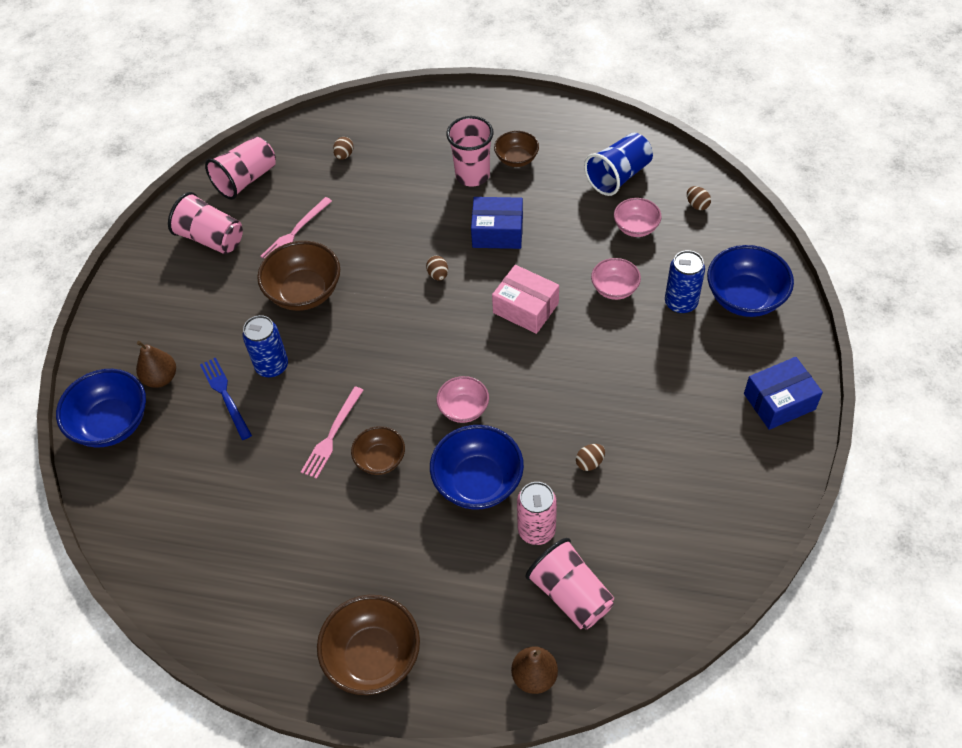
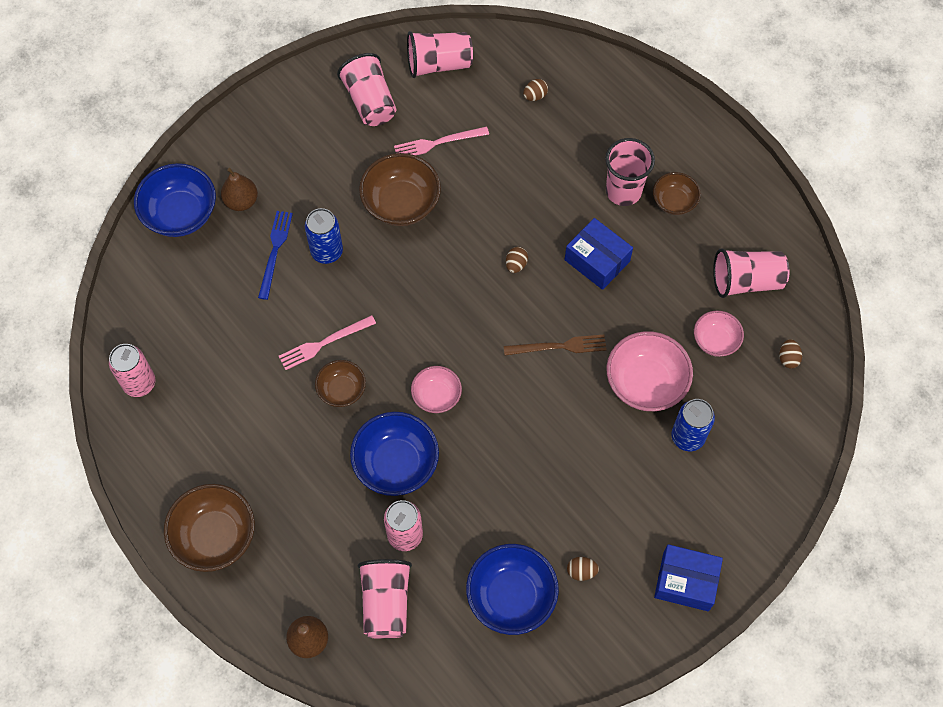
camera: 35 degrees right, 10 degrees up
(190, 583) = (139, 383): none -> pink can
(525, 308) = (559, 346): pink box -> brown fork
(589, 462) = (491, 514): brown egg -> brown egg (581, 571)
(614, 288) = (645, 383): pink bowl -> pink bowl, size x1.69
(618, 176) = (746, 281): blue cup -> pink cup
(745, 298) = (746, 473): blue bowl -> blue bowl (511, 597)

